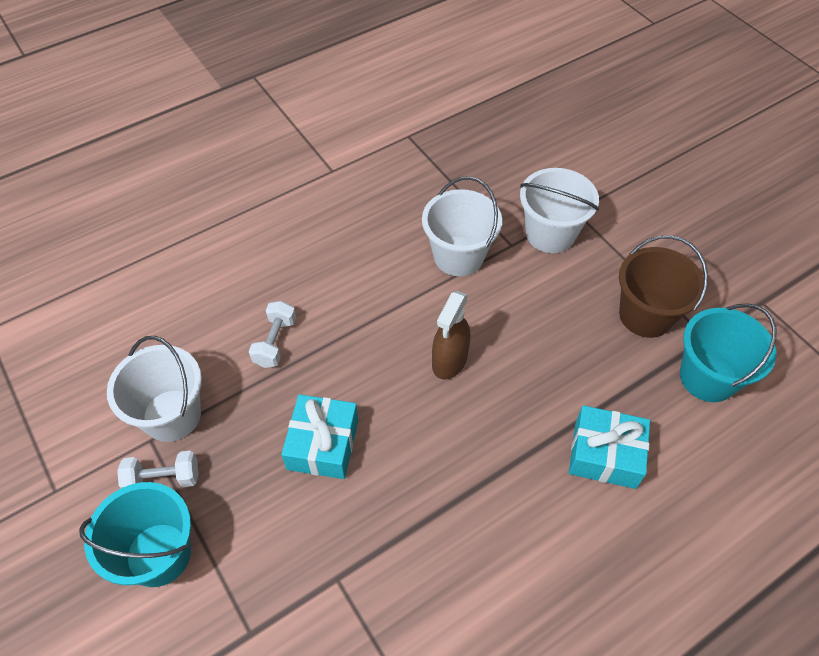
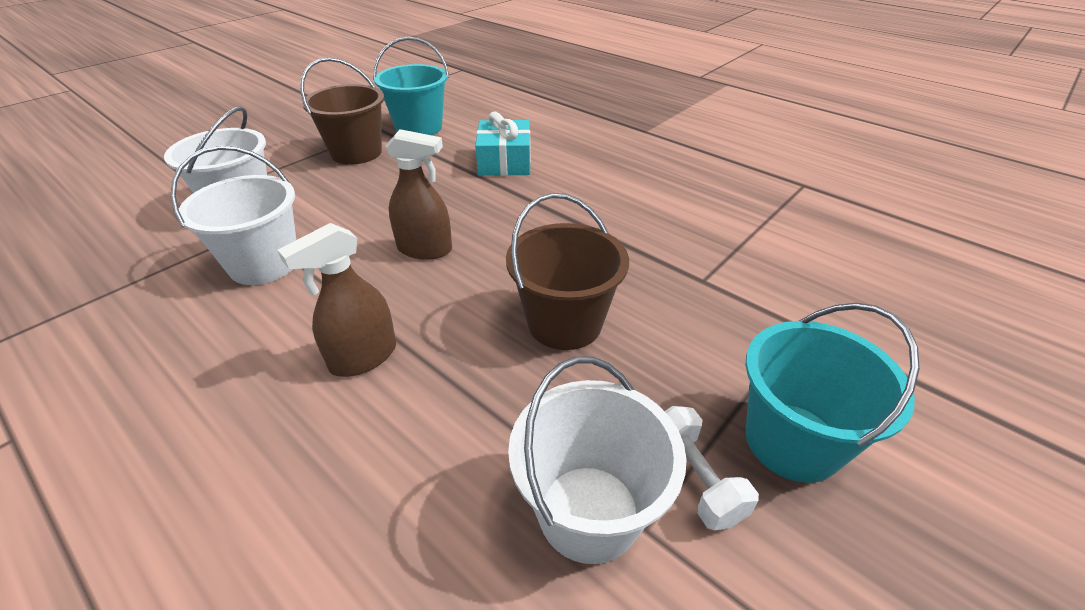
camera: 105 degrees left, 15 degrees down
(275, 342) = (419, 413): white dumbbell -> none
(323, 444) = (564, 323): turquoise gift -> brown bucket
(334, 315) = (363, 357): none -> brown spray bottle

